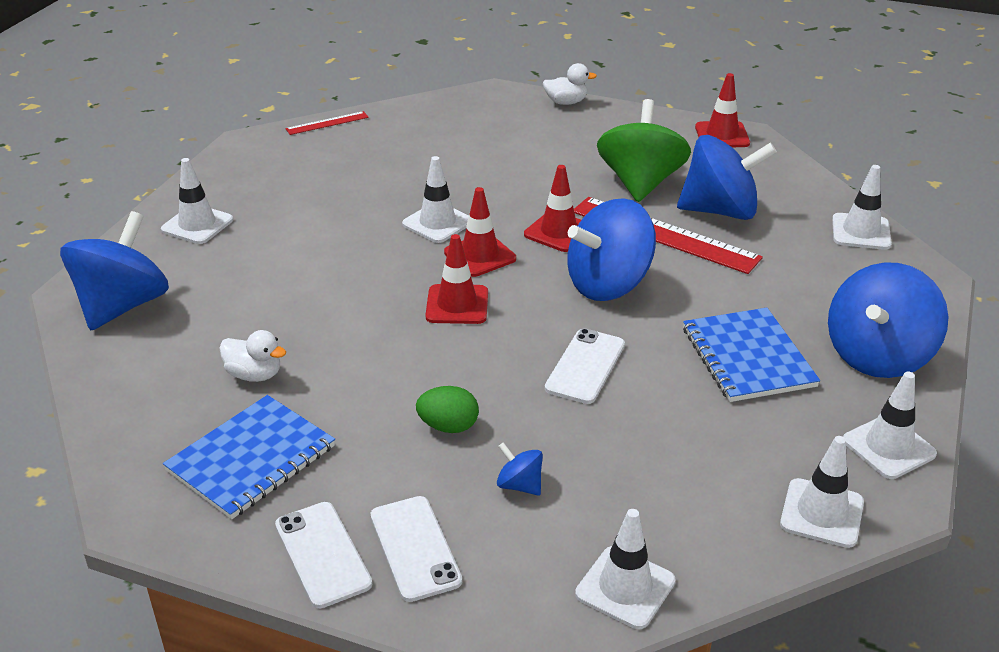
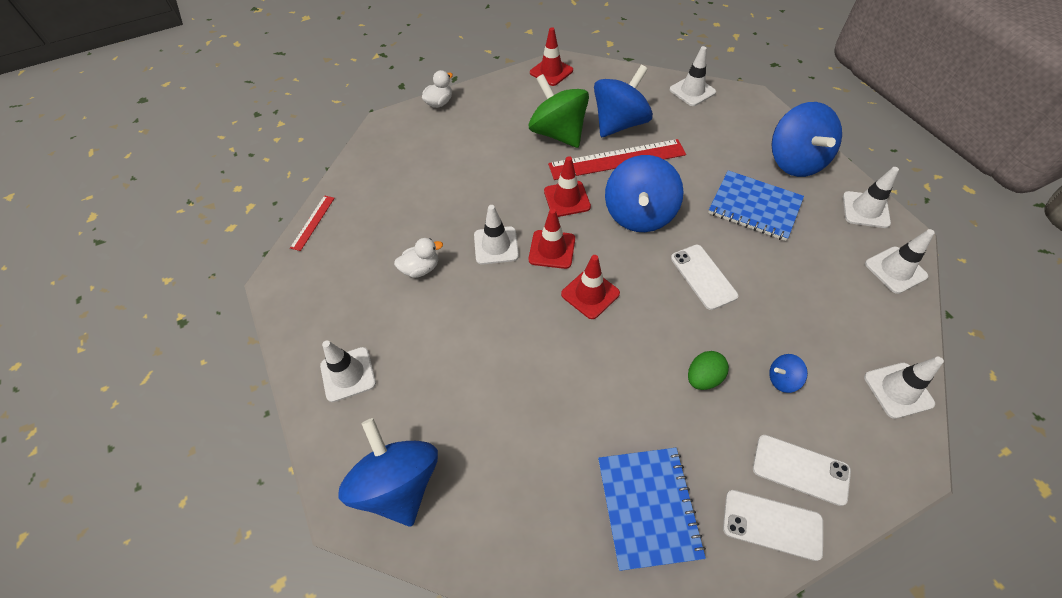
camera: 45 degrees left, 20 degrees up
(254, 374) = (560, 449): white duck -> white duck (421, 268)

